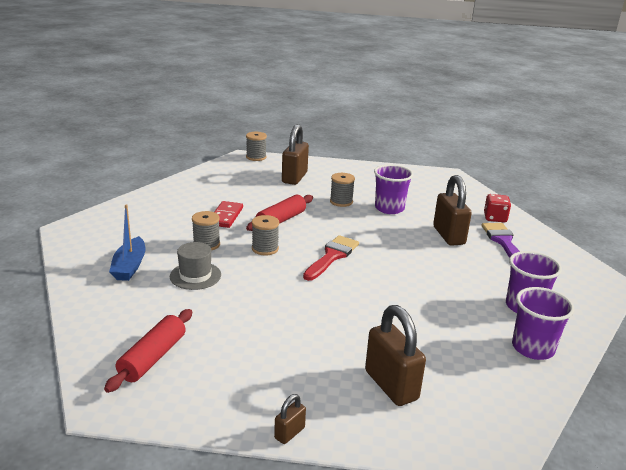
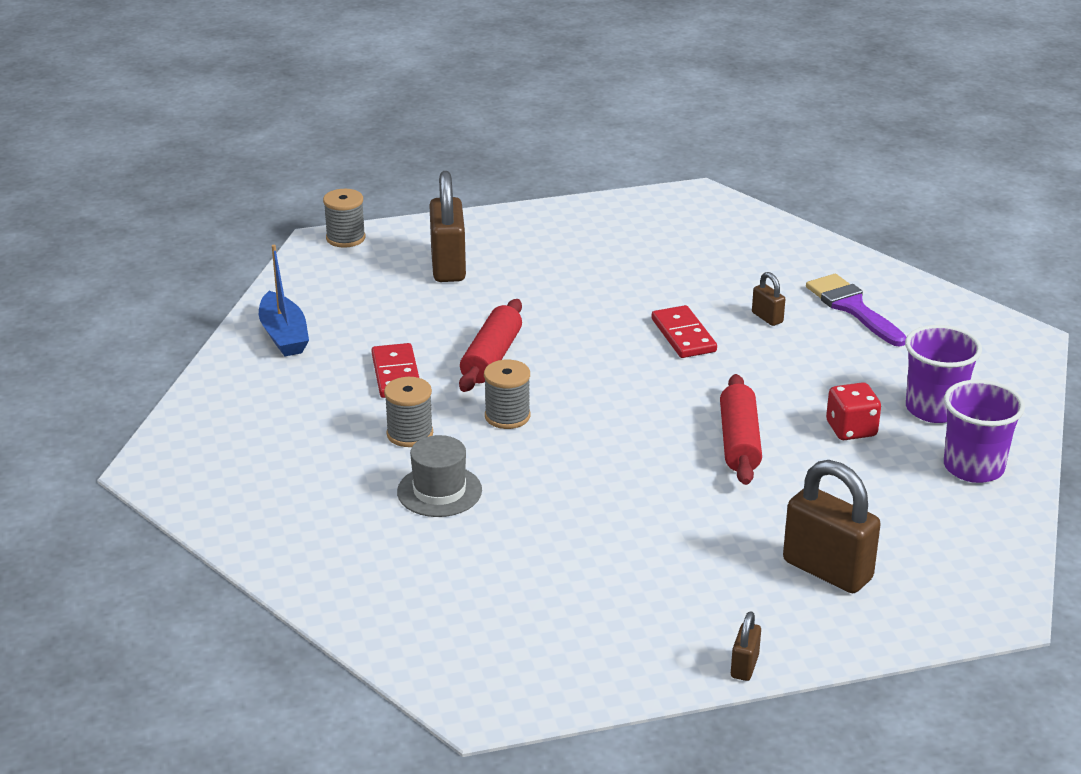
camera: 20 degrees left, 5 degrees up
(130, 266) = (323, 504): blue boat -> blue boat (284, 335)
(153, 358) = (489, 628): red rolling pin -> red rolling pin (739, 442)
(332, 256) = (619, 401): red brush -> none
(341, 201) = (561, 296): grey spool -> none
(389, 208) = (646, 289): purple cup -> none
(394, 233) = (683, 335): none -> red domino
(448, 236) = (767, 317): brown padlock -> brown padlock, size x0.48
(495, 218) = (817, 266): red dice -> red dice (851, 429)

